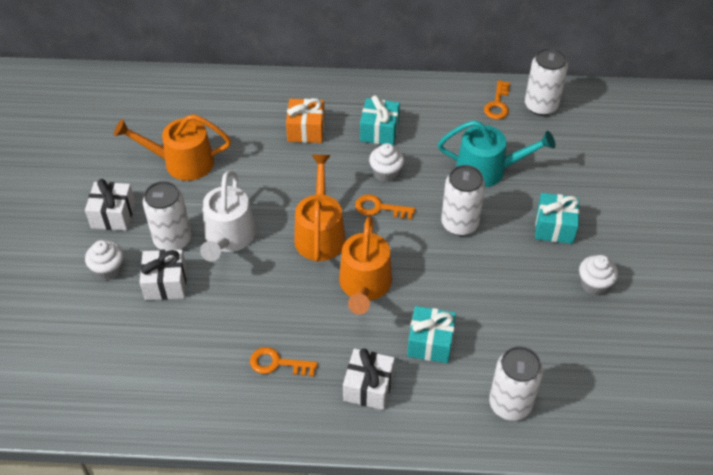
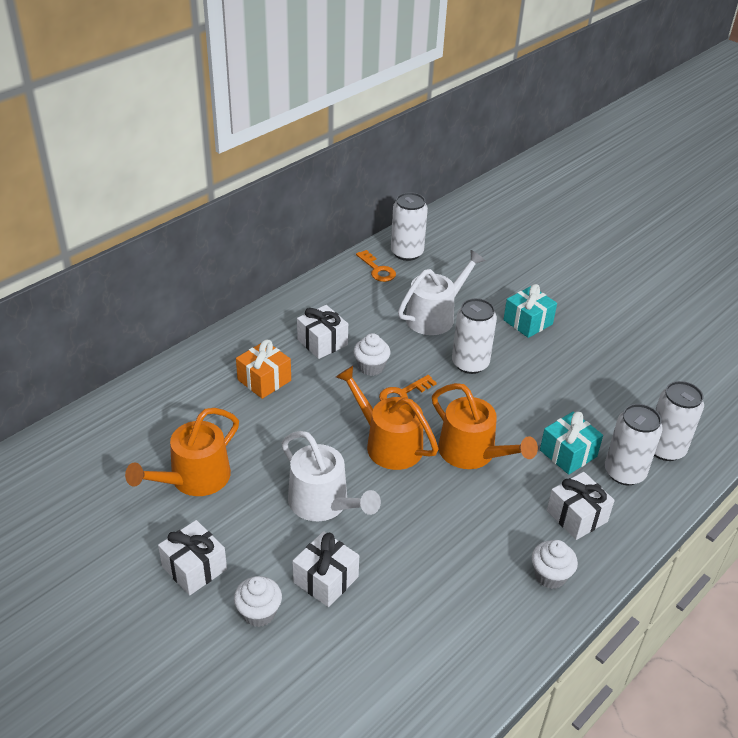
camera: 50 degrees left, 10 degrees down
(173, 240) = (279, 543): white can -> white can (624, 472)
(278, 363) = (498, 557): orange key -> none
(379, 131) = (322, 342): turquoise gift -> white gift
(487, 170) = (434, 316): turquoise watering can -> white watering can
(594, 284) = (599, 339): white cupcake -> white cupcake (550, 576)

